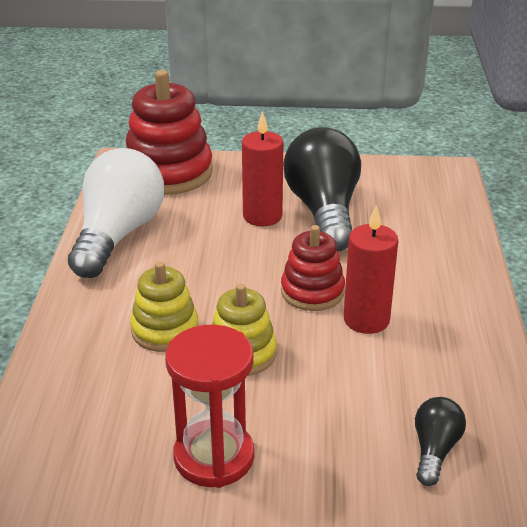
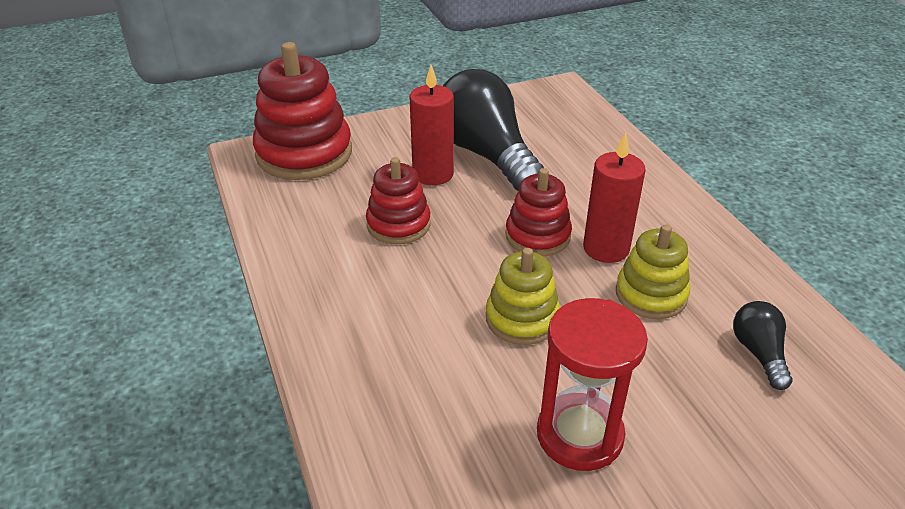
camera: 25 degrees left, 5 degrees up
(118, 235) = (301, 233): white light bulb -> none
(165, 330) = (429, 319): yellow stacking toy -> yellow stacking toy (651, 294)
(200, 249) = (398, 224): none -> red stacking toy

